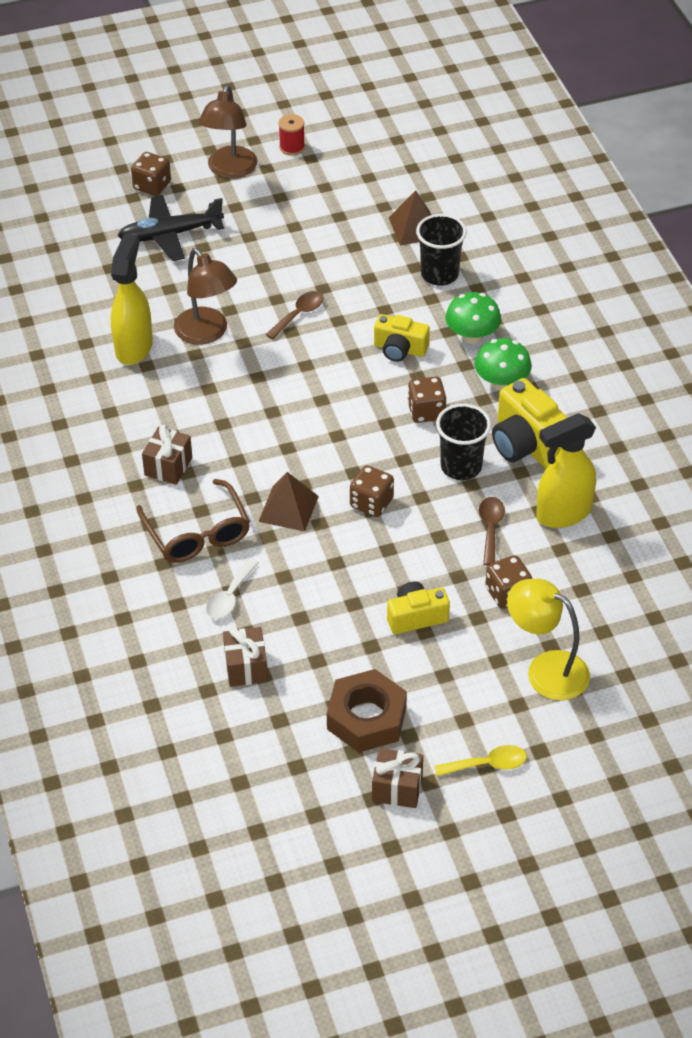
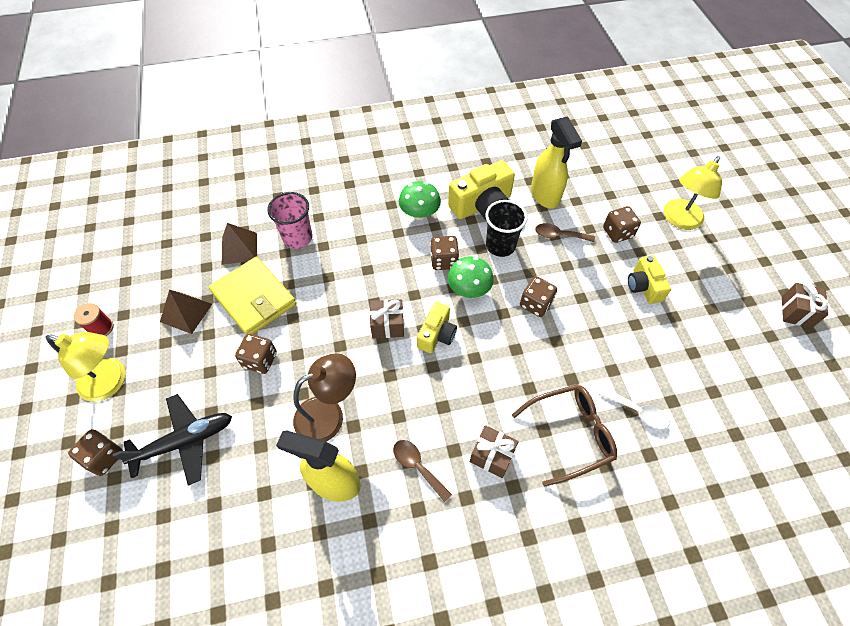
camera: 85 degrees left, 10 degrees up
(170, 235) = (184, 441): black plane -> black plane turned 105 degrees counterclockwise
(230, 170) = (111, 382): brown lamp -> yellow lamp
(246, 667) = (708, 403): brown gift -> brown gift (387, 325)
(266, 271) = (260, 360): none -> brown dice
(288, 508) = (541, 361): brown pyramid -> brown pyramid (186, 312)
(299, 314) = (320, 338): brown spoon -> brown spoon (417, 466)
(345, 253) = (254, 298): none -> yellow wallet
(366, 718) = (740, 325): brown nut -> none
(400, 349) = (375, 271): yellow camera -> yellow camera (436, 335)
(439, 274) = (298, 238): black cup -> pink cup
(472, 336) = (369, 225): green mushroom -> green mushroom (469, 289)
(488, 764) = (763, 259): yellow spoon -> none

